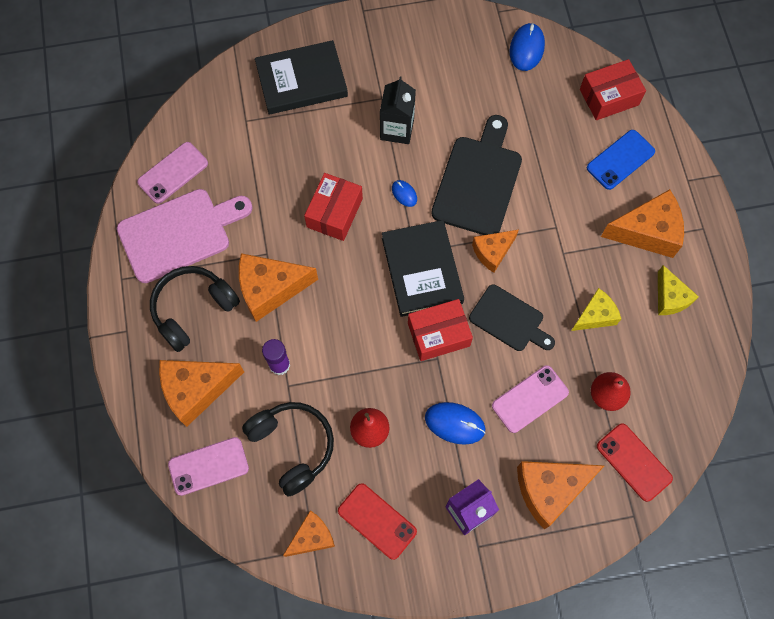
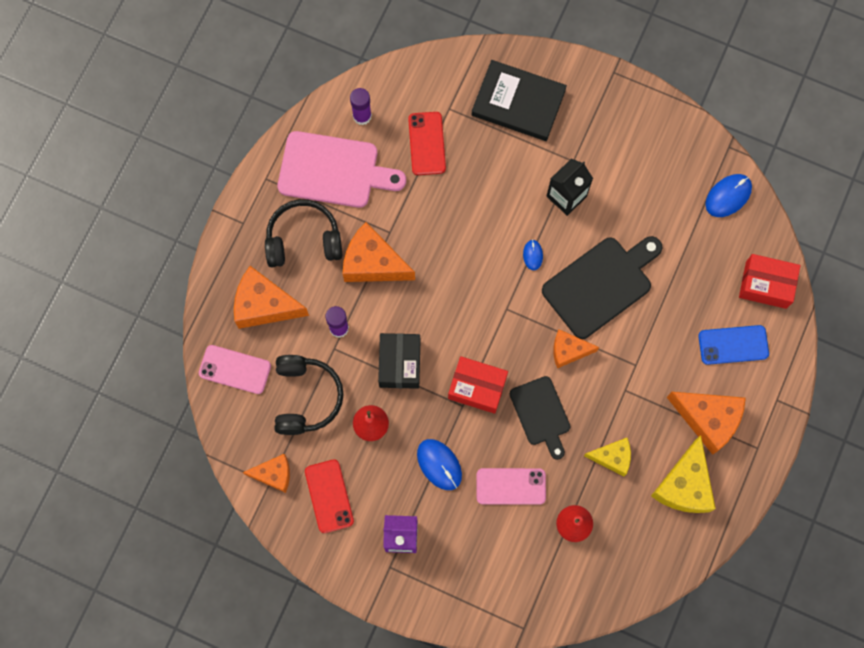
camera: 35 degrees right, 5 degrees up
(173, 173) = (362, 116): pink phone -> purple glue stick
(334, 213) = (466, 234): red box -> none
(356, 359) = (400, 364): none -> black box
(422, 270) = (501, 327): black book -> none
(550, 489) = (474, 564): orange cheese -> none
(634, 462) = (554, 589): red phone -> red phone (427, 143)
(670, 298) = (684, 485): yellow cheese -> yellow cheese, size x1.63

